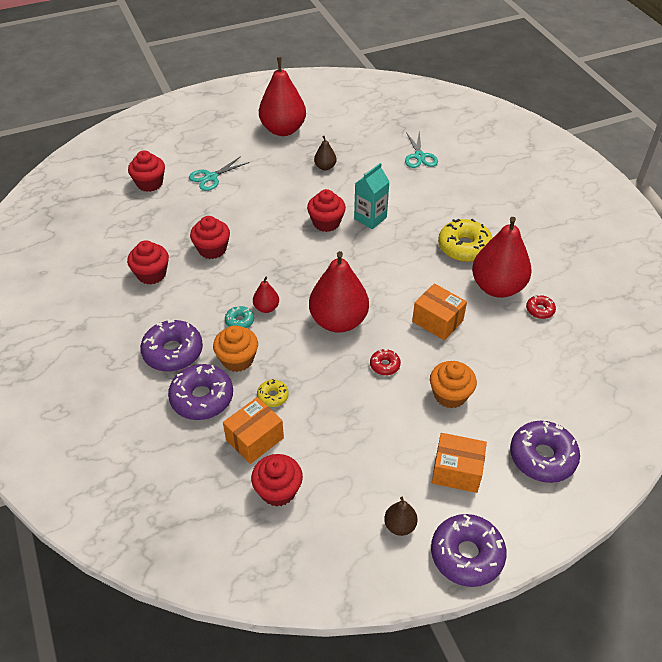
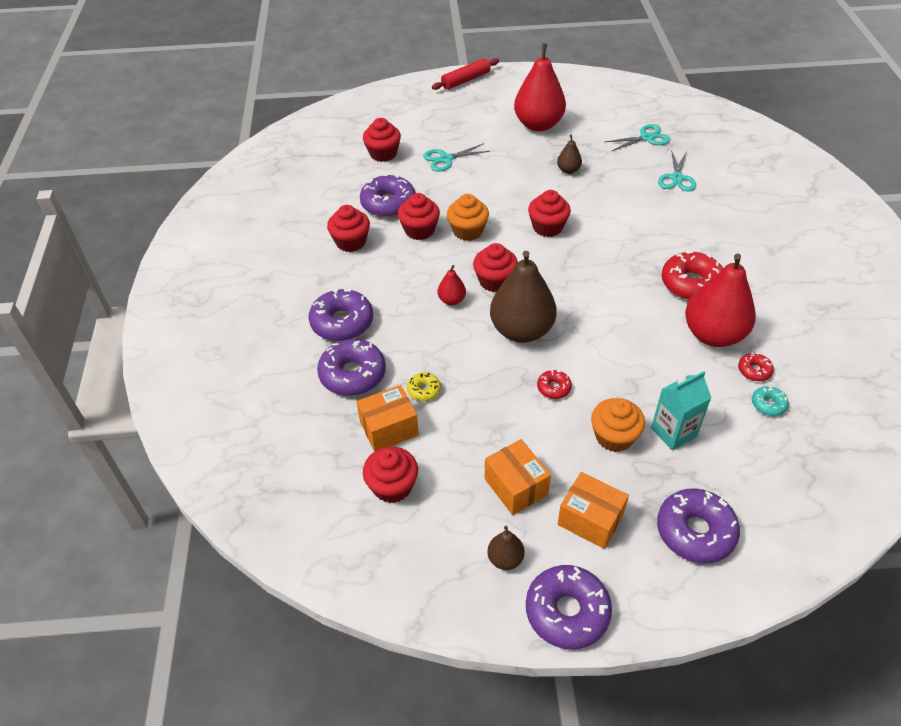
camera: 20 degrees right, 0 degrees up
(173, 230) = (388, 203): none -> purple donut
(201, 99) = (466, 80): none -> red rolling pin
(237, 359) = (402, 345): orange cupcake -> orange cupcake (467, 231)
(239, 321) = (419, 307): turquoise donut -> turquoise donut (768, 404)
(298, 282) = (495, 281): none -> red cupcake
(338, 321) = (521, 330): red pear -> brown pear
(370, 218) = (597, 232): turquoise carton -> turquoise carton (673, 432)
(381, 125) = (646, 138): none -> turquoise scissors
(437, 321) = (630, 355): orange box -> orange box (516, 486)
(464, 247) = (691, 284): yellow donut -> red donut

